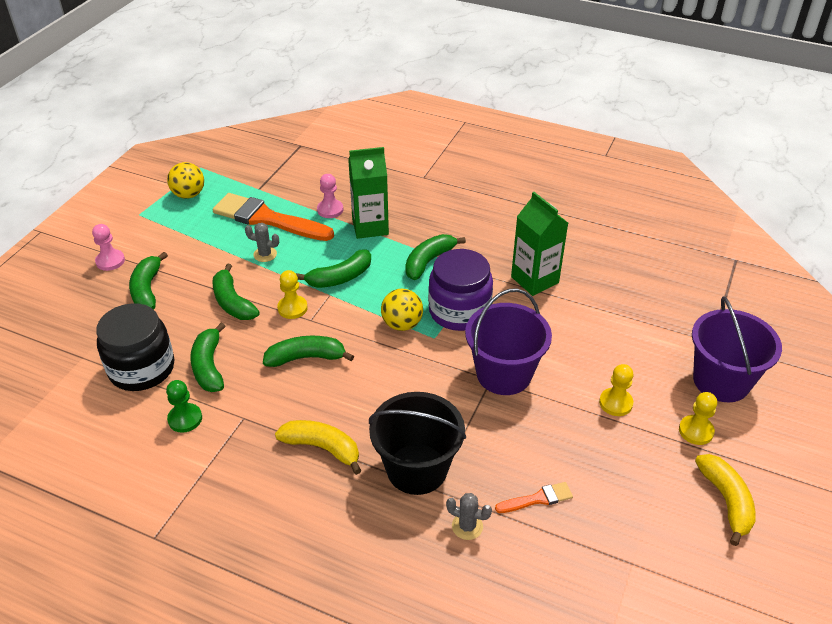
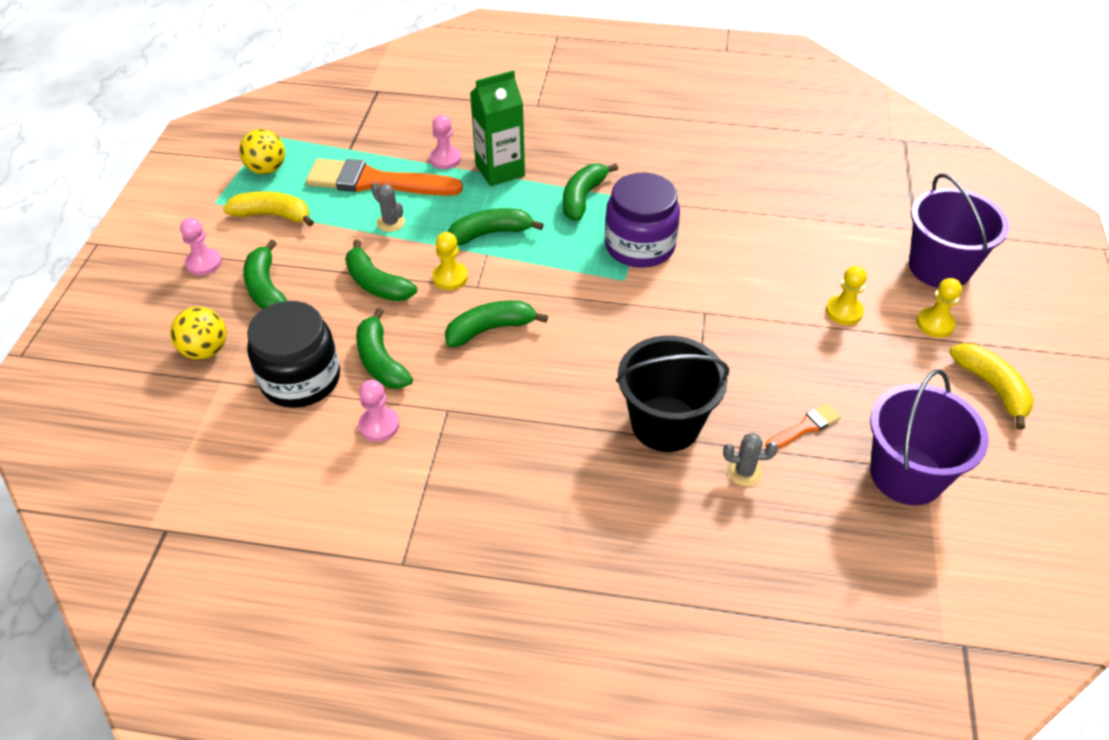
camera: 15 degrees left, 5 degrees up
(185, 419) = (379, 425): green pawn -> pink pawn
(265, 254) = (391, 223): grey cactus -> grey cactus turned 45 degrees clockwise
(322, 448) = (552, 424): yellow banana -> yellow banana (273, 215)
(340, 277) = (490, 233): green banana -> green banana turned 150 degrees counterclockwise
(402, 324) = (582, 272): yellow ball -> yellow ball (205, 350)
(504, 374) = (716, 304): purple bucket -> purple bucket (906, 475)
(534, 280) = (706, 197): green carton -> none

